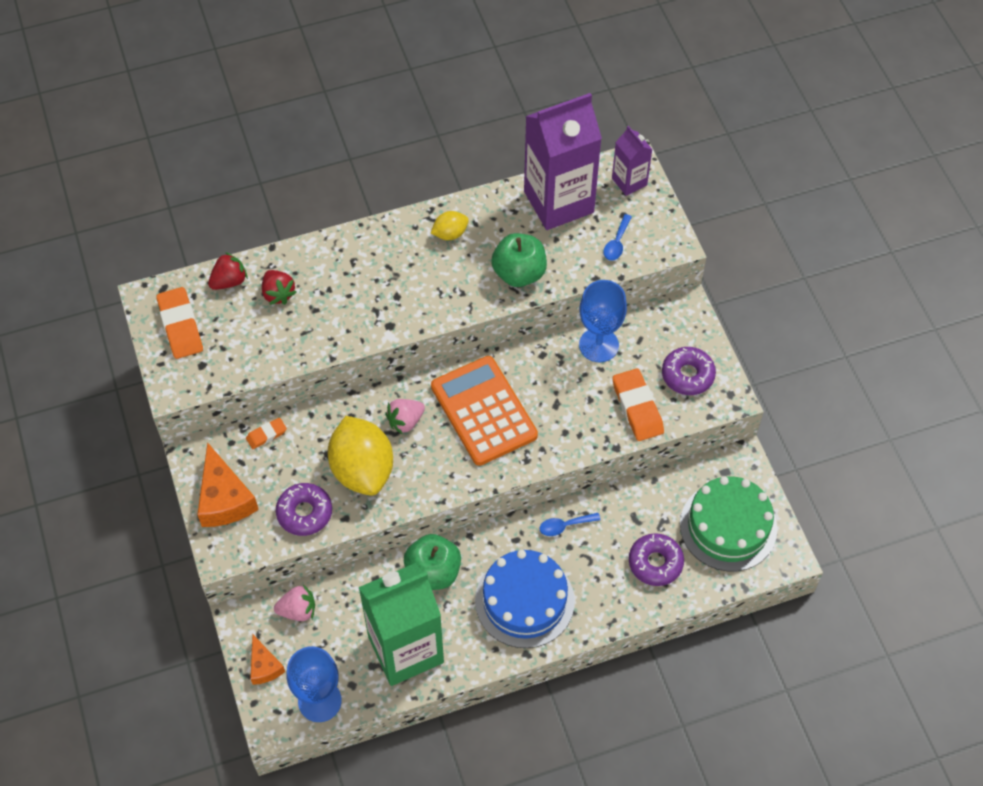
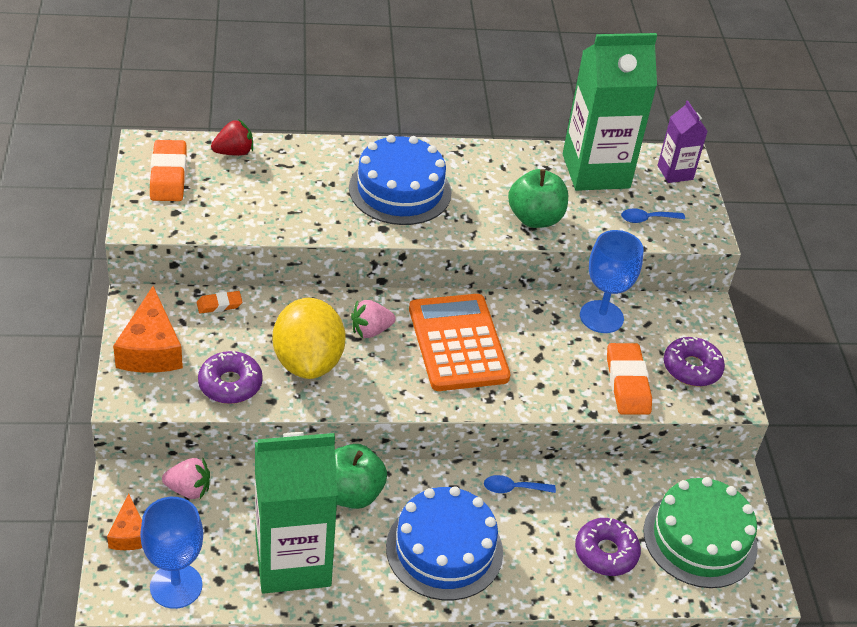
camera: 10 degrees right, 15 degrees down
(278, 294) = (279, 174): red strawberry -> none
(391, 278) = (400, 190): none -> blue cake
(450, 234) = (474, 169): yellow lemon -> none
(558, 202) = (596, 171): purple carton -> green carton
(616, 243) = (647, 219): blue spoon -> blue spoon turned 45 degrees clockwise

